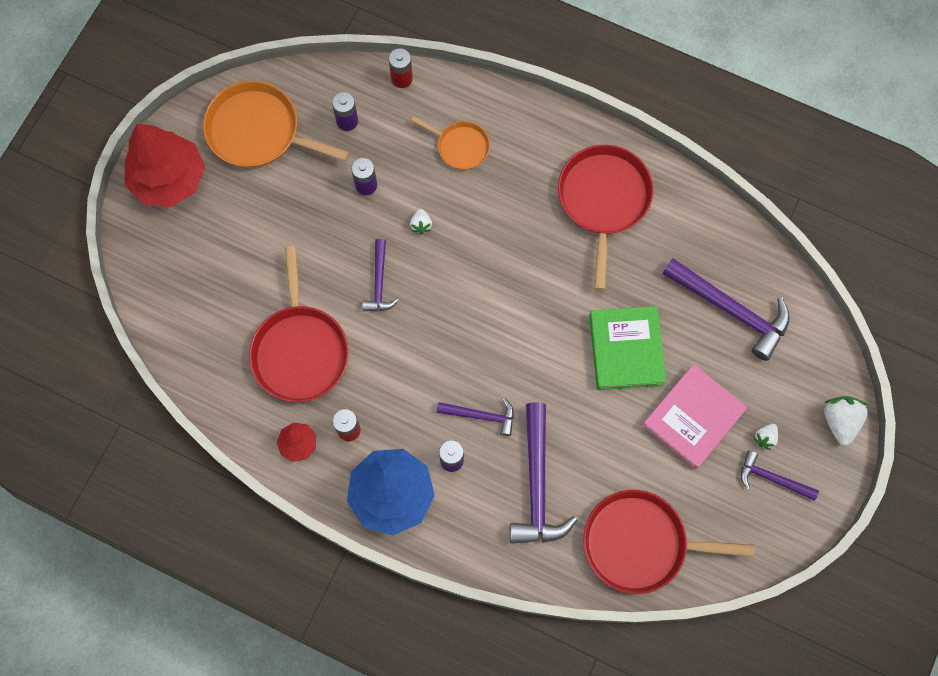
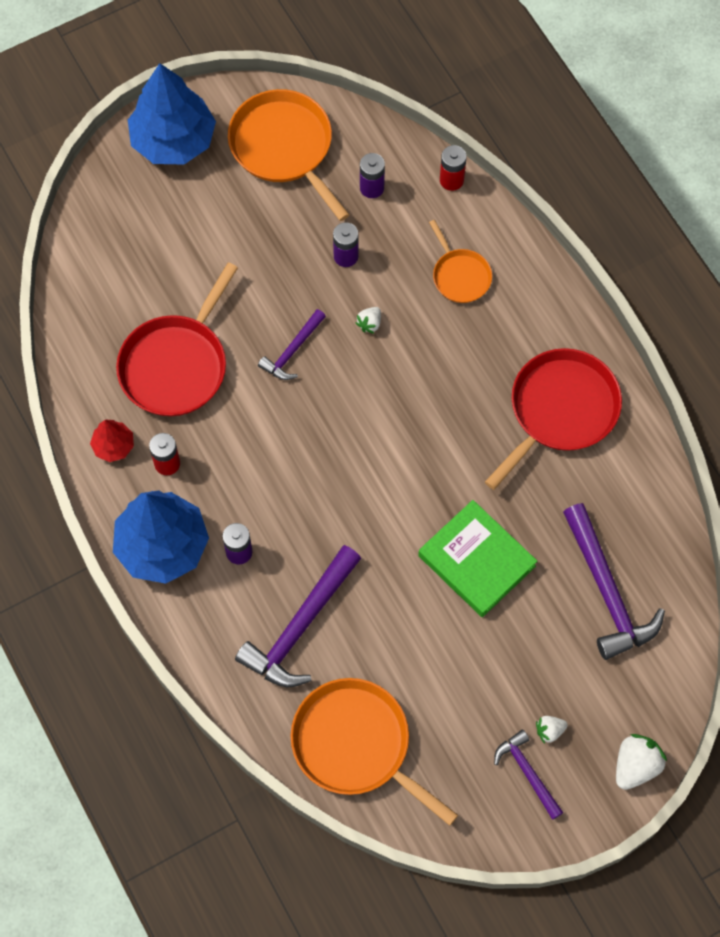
camera: 35 degrees right, 5 degrees down
(169, 179) = (173, 140): red tree -> blue tree
(481, 416) = (295, 531): purple hammer -> none
(626, 350) = (476, 561): green book -> green book turned 75 degrees counterclockwise
(640, 543) = (356, 744): red pan -> orange pan
(693, 418) = (493, 666): pink book -> none

